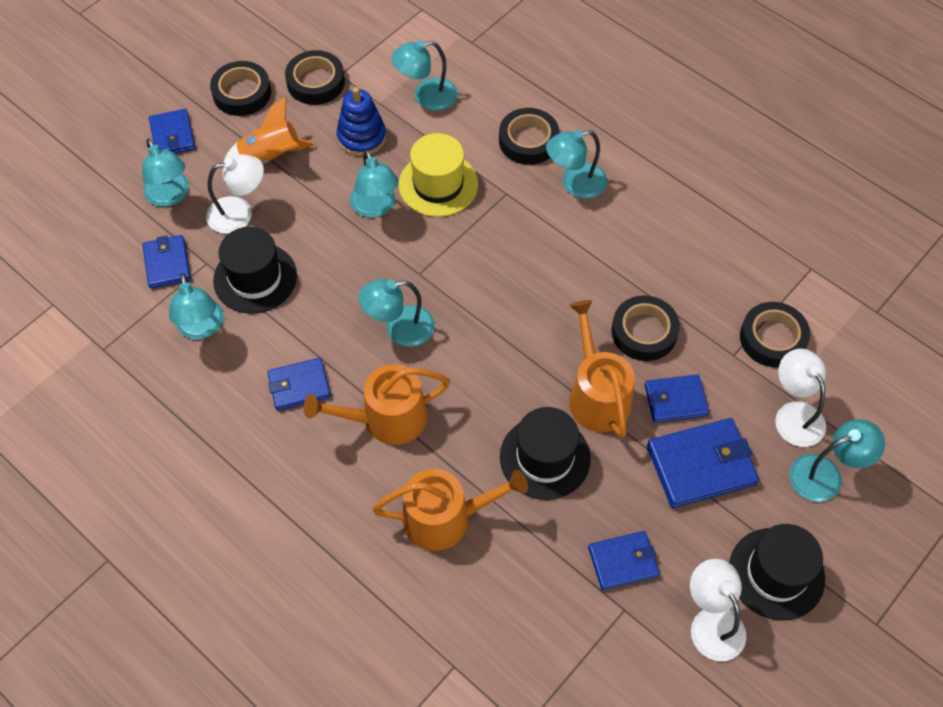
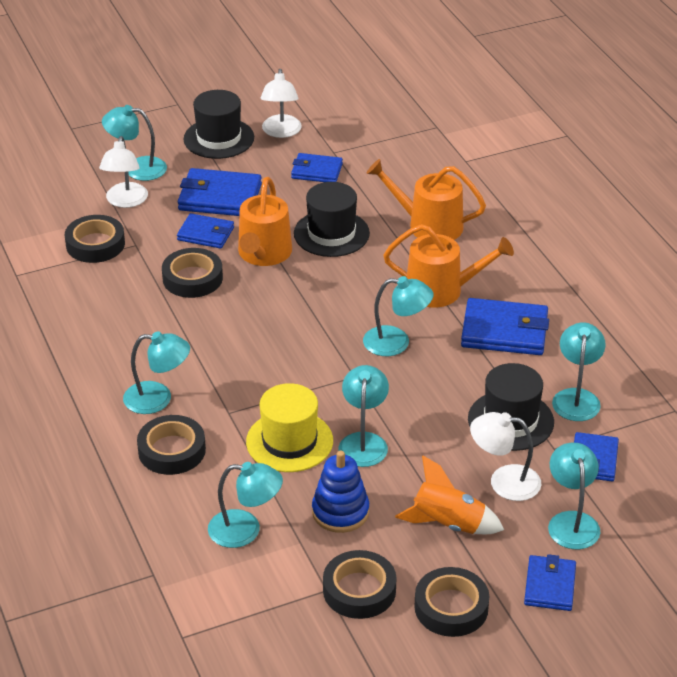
camera: 155 degrees left, 20 degrees down
(299, 386) = (504, 331): blue wallet -> blue wallet, size x1.59

